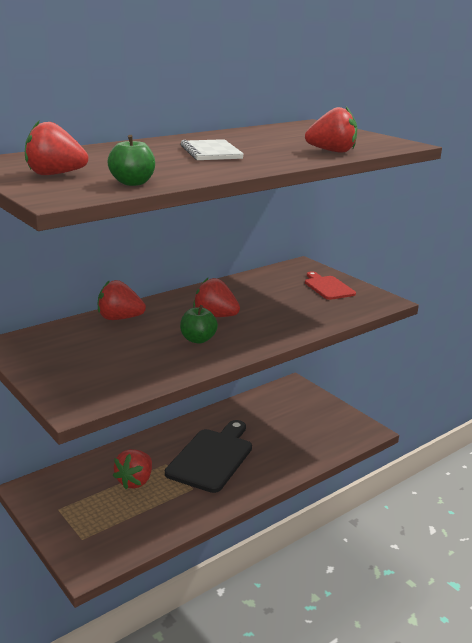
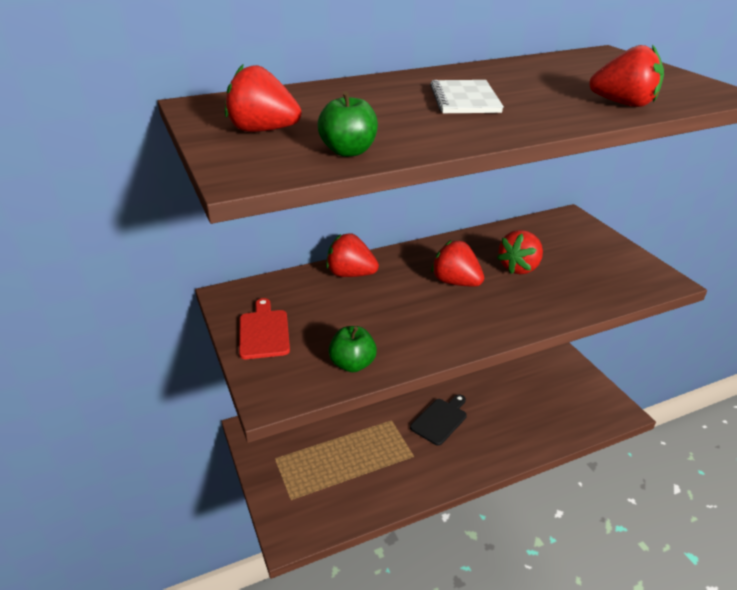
camera: 15 degrees right, 10 degrees up
(135, 481) = (356, 437): red strawberry -> red strawberry (519, 268)
(198, 339) = (429, 315): green apple -> green apple (352, 364)
(212, 457) = (440, 420): black cutting board -> black cutting board, size x0.58
(328, 287) = (596, 252): red cutting board -> red cutting board (264, 332)

